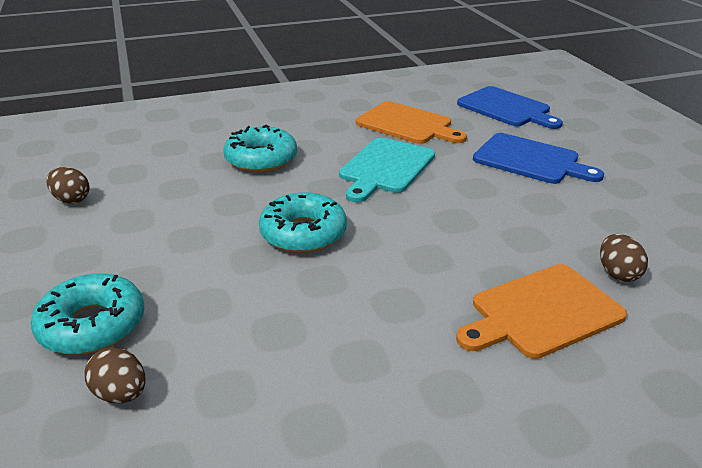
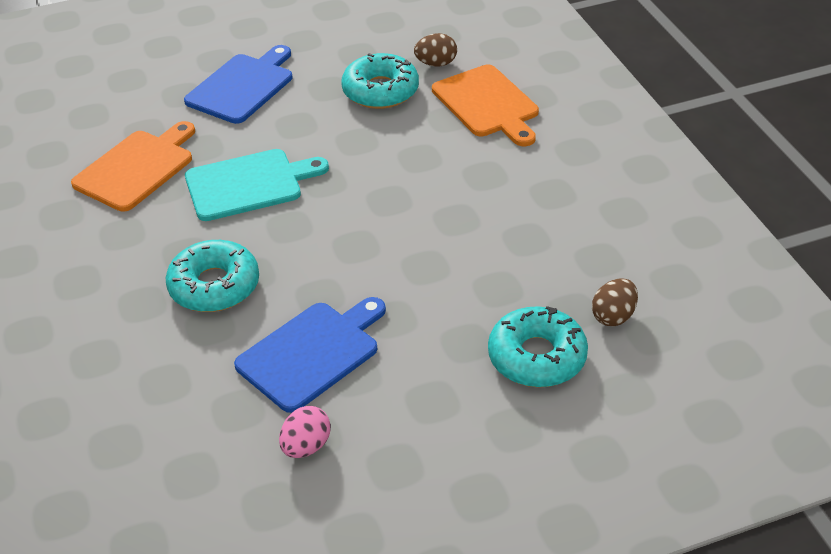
camera: 90 degrees left, 10 degrees up
(71, 200) = (306, 446): brown egg -> pink egg
(303, 233) = (381, 236): turquoise donut -> turquoise donut (380, 91)
(386, 168) = (249, 184): turquoise cutting board -> turquoise cutting board turned 45 degrees counterclockwise
(506, 108) = (107, 91): blue cutting board -> blue cutting board (312, 353)

